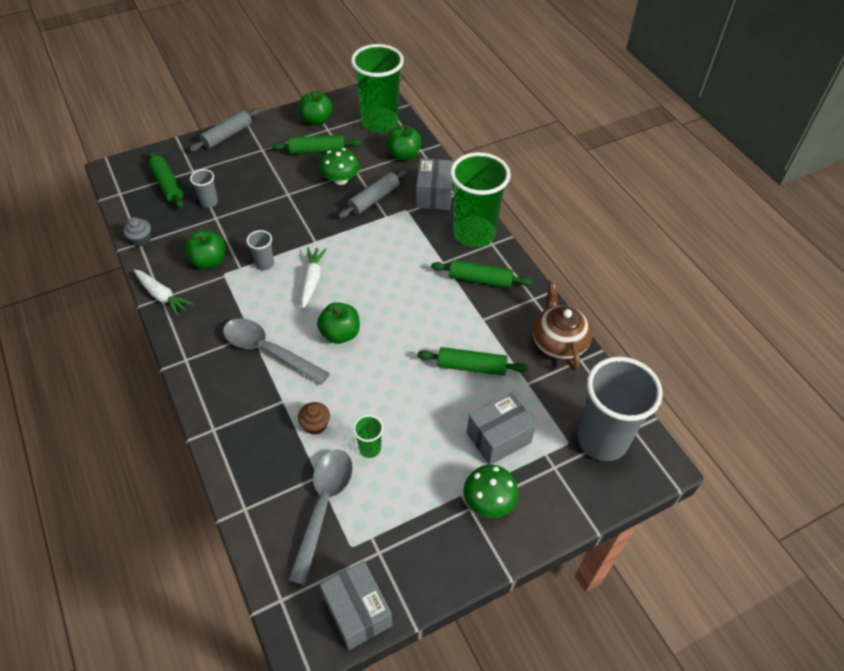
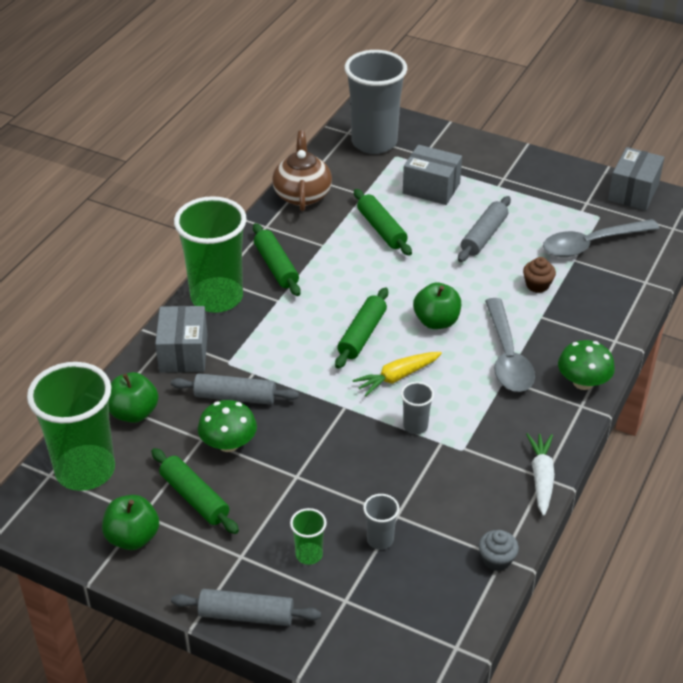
camera: 125 degrees left, 10 degrees down
(167, 185) = (394, 606): green rolling pin -> green rolling pin (362, 335)
(209, 261) = (460, 474): green apple -> none
(312, 280) = (397, 377): white carrot -> yellow carrot
(370, 448) = (520, 246): green cup -> green cup (309, 555)
(404, 431) = (484, 236): none -> grey rolling pin
(434, 195) = (183, 353): grey box -> grey box turned 60 degrees counterclockwise
(489, 501) = (487, 172): green mushroom -> green mushroom (583, 382)
(558, 342) = (302, 194): brown teapot -> brown teapot turned 135 degrees clockwise

